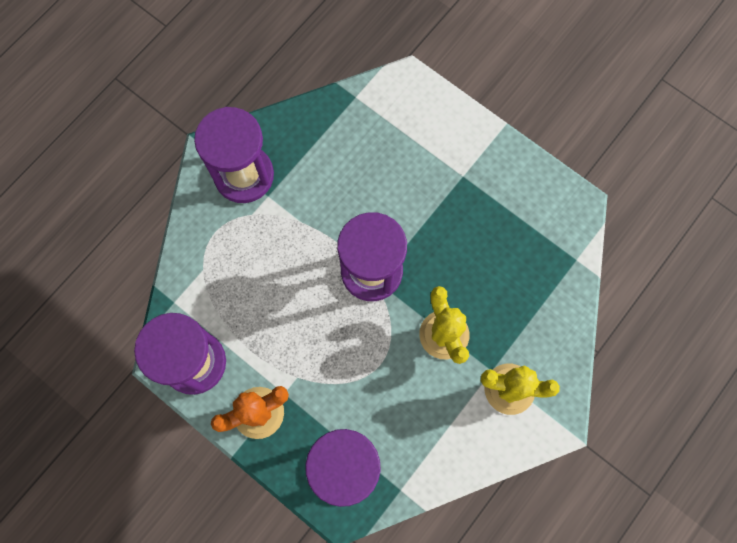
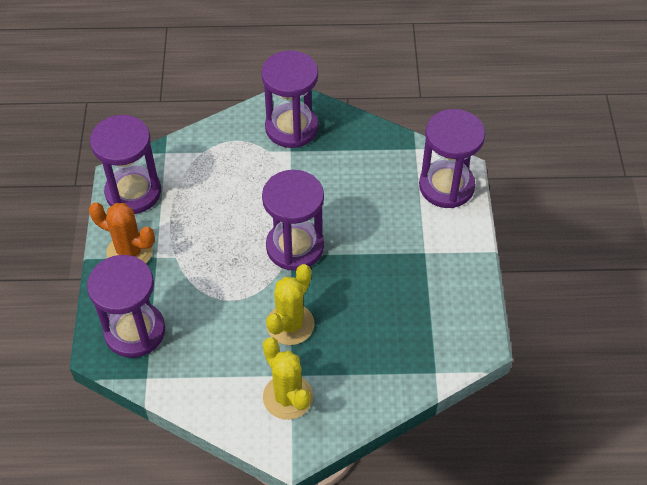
camera: 50 degrees right, 20 degrees down
(414, 106) = (446, 186): none -> purple hourglass

